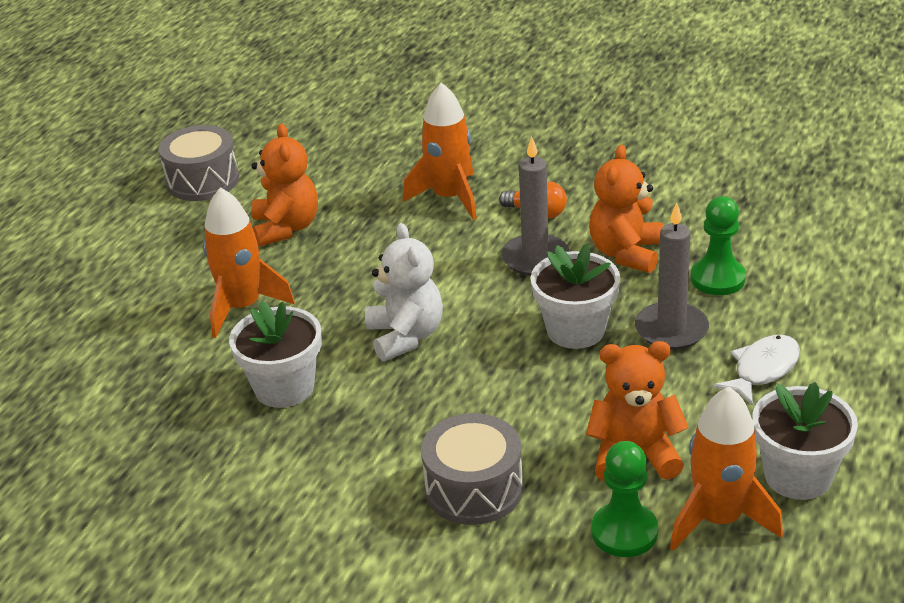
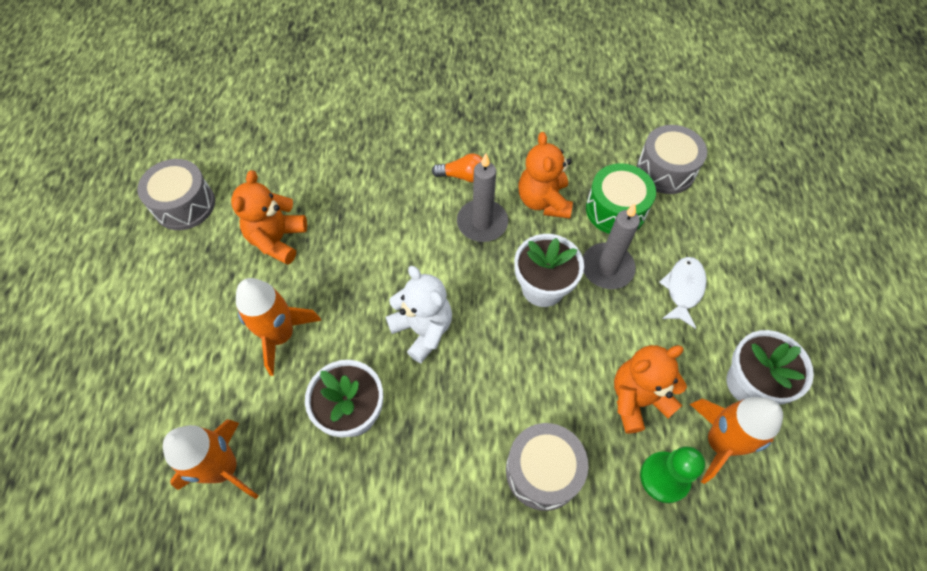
camera: 25 degrees left, 25 degrees up
(286, 228) = (277, 240): orange teddy bear -> orange teddy bear turned 135 degrees counterclockwise
(449, 198) = (391, 176): orange rocket -> orange rocket (224, 468)
(718, 278) = (615, 209): green pawn -> green drum
(811, 254) = (665, 170): none -> grey drum

